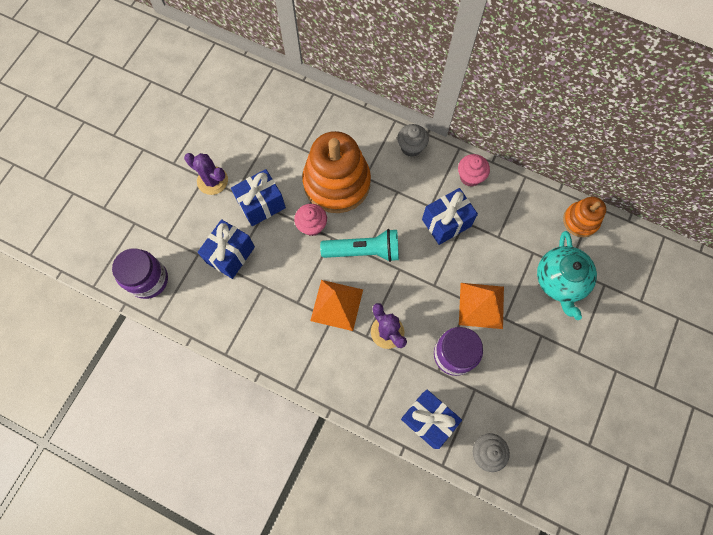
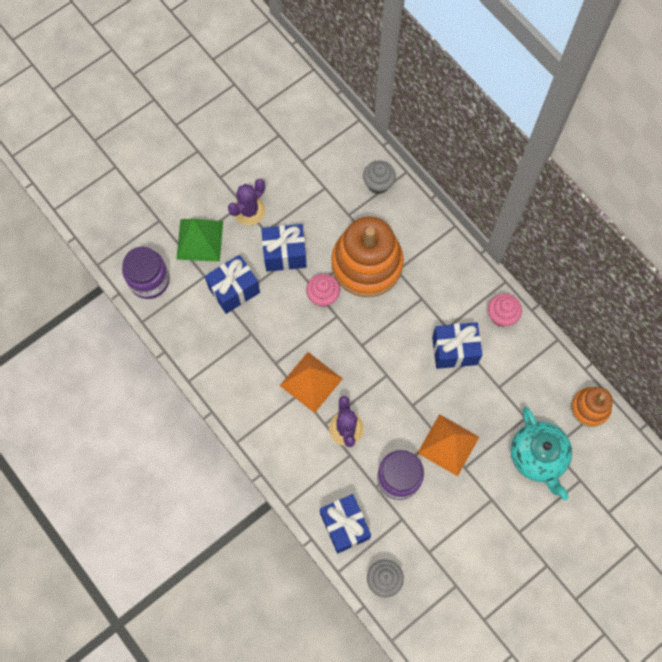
camera: 25 degrees right, 0 degrees up
(179, 224) = (199, 240): none -> green pyramid
(212, 181) = (249, 210): purple cactus -> purple cactus turned 75 degrees clockwise
(364, 251) = (361, 342): turquoise flashlight -> none
(411, 147) = (457, 260): grey cupcake -> grey cupcake (378, 184)
(560, 281) = (538, 456): turquoise teapot -> turquoise teapot turned 45 degrees counterclockwise

